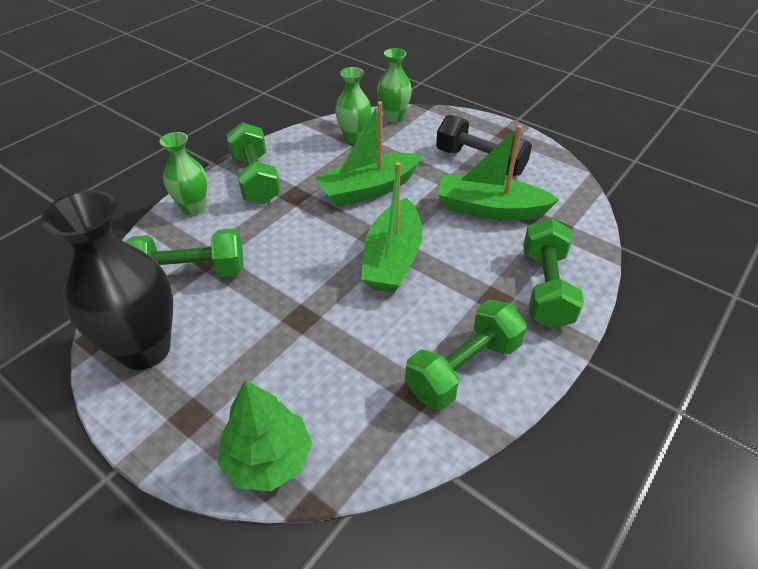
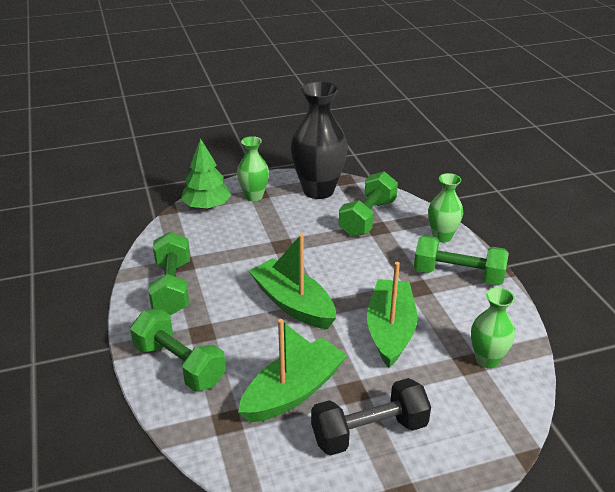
camera: 125 degrees right, 10 degrees down
(393, 117) = (513, 411): green vase -> green vase (254, 196)

